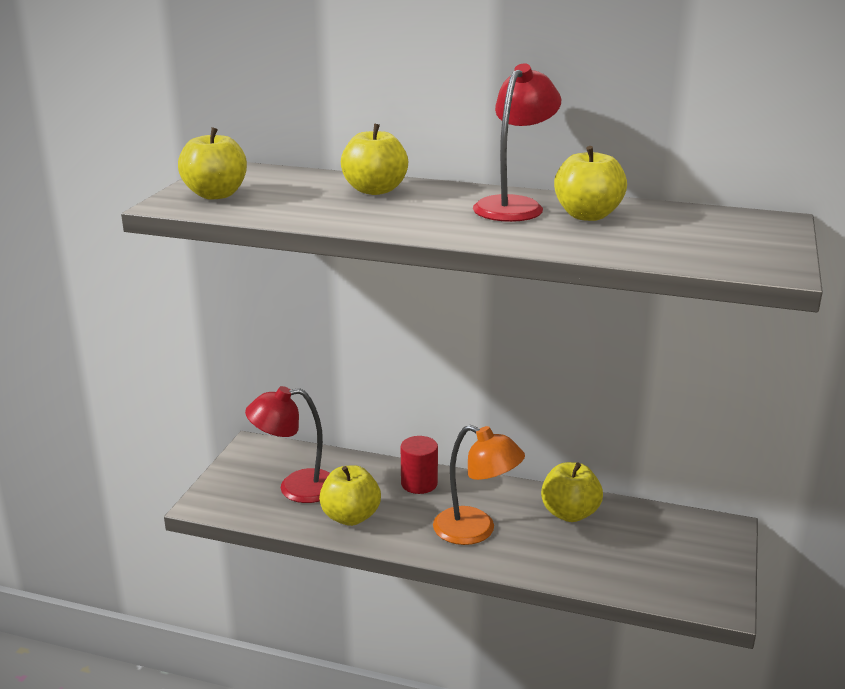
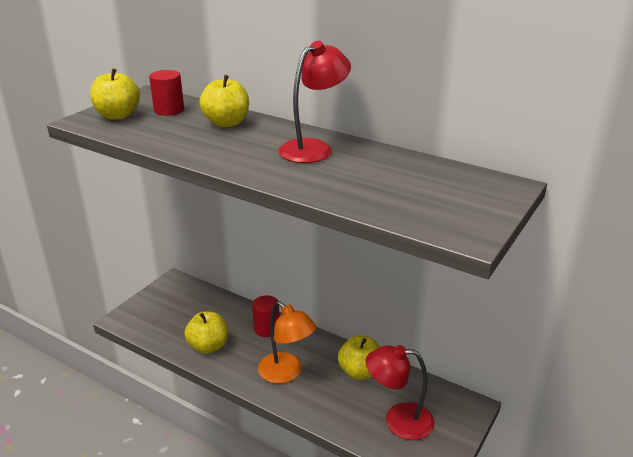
camera: 15 degrees right, 5 degrees up
(281, 183) = (169, 110): none -> red cylinder
(296, 488) = (184, 317): red lamp -> red lamp (398, 420)
(587, 215) = (360, 163): yellow apple -> none

